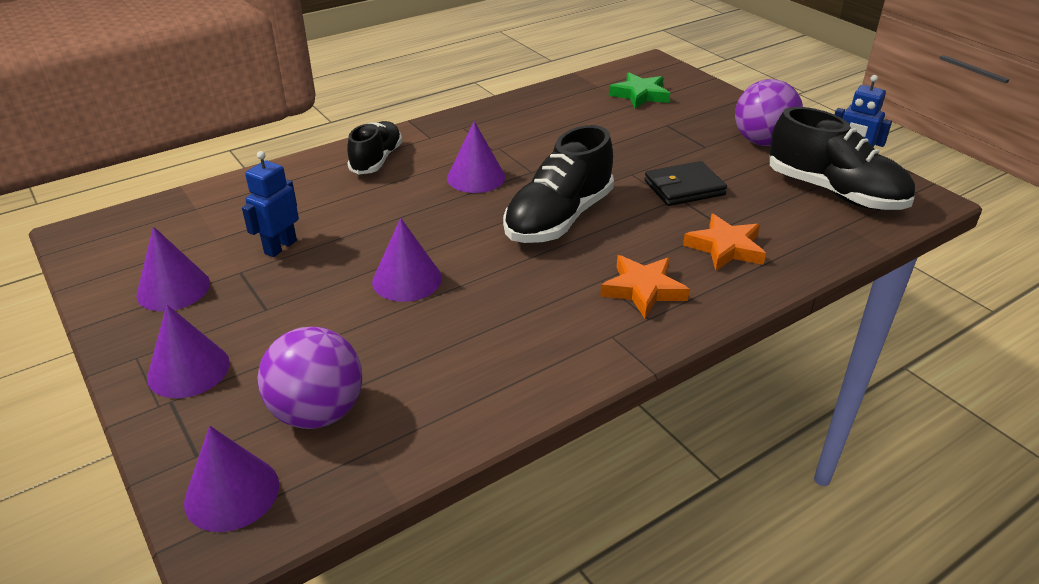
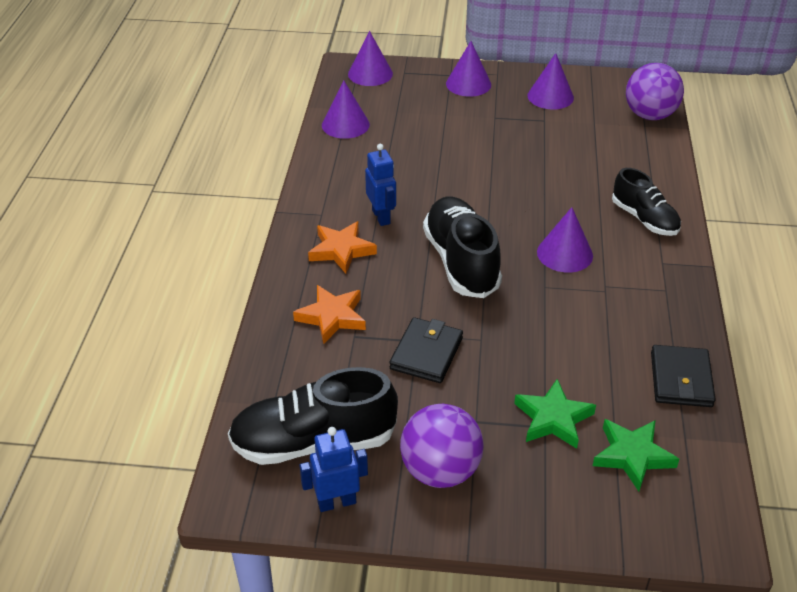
camera: 130 degrees right, 5 degrees up
(280, 247) = (557, 140): blue robot -> blue robot (381, 217)
(318, 412) = (390, 106): purple ball -> purple ball (649, 115)
(407, 280) = (466, 169): purple cone -> purple cone (345, 124)
(551, 99) = (681, 379): none -> black wallet
(656, 124) = (553, 418): none -> green star

